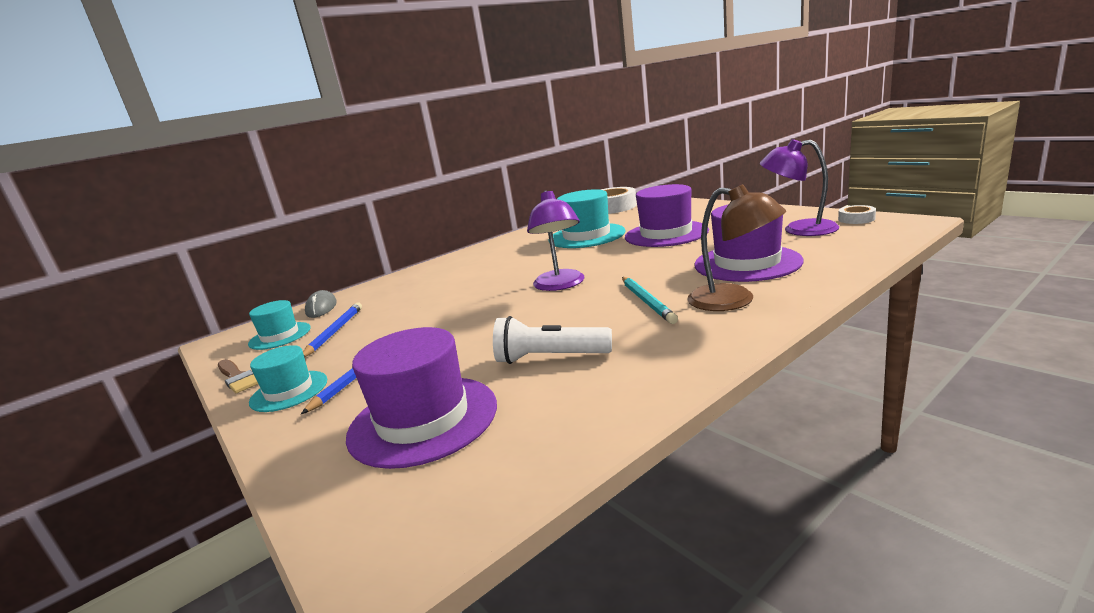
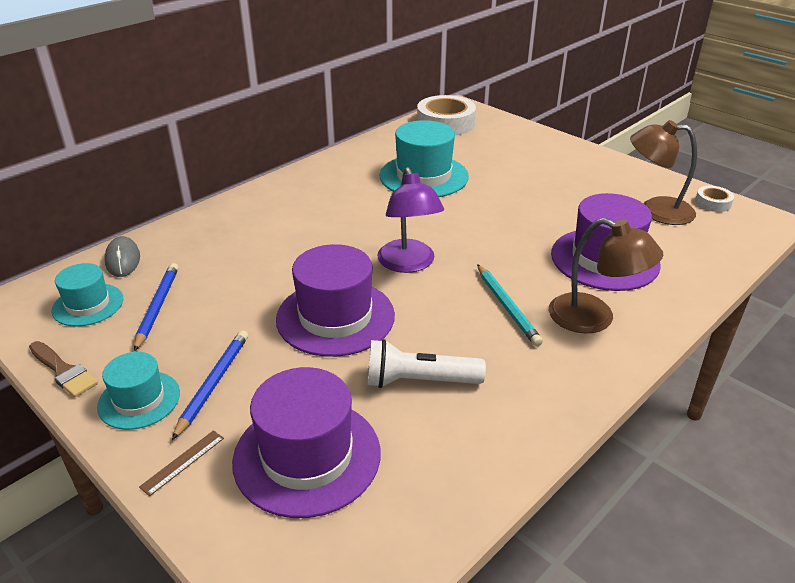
camera: 10 degrees left, 15 degrees up
(305, 431) = (183, 462): none -> brown ruler
(666, 234) = (515, 190): purple hat -> purple hat (335, 317)
(799, 229) = (655, 210): purple lamp -> brown lamp

